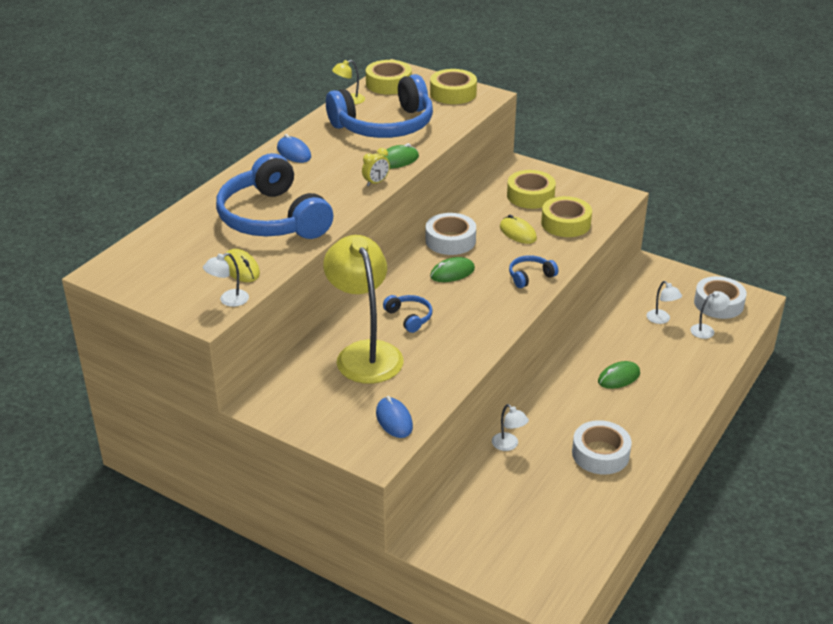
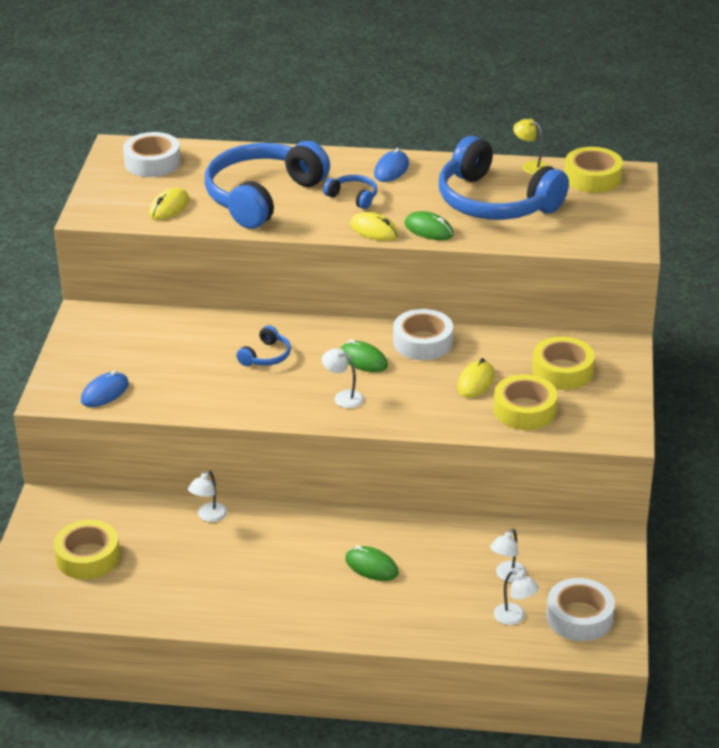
camera: 65 degrees right, 0 degrees up
(228, 300) = (117, 217): white lamp -> white lamp (343, 397)
(365, 353) = (192, 347): yellow lamp -> none
(376, 182) = (374, 230): yellow clock -> yellow mouse
(453, 93) = (612, 222): yellow tape -> yellow tape (88, 557)
(530, 276) = (396, 411): blue headphones -> blue headphones (353, 197)
(600, 454) = (234, 582): white tape -> white tape (152, 162)

